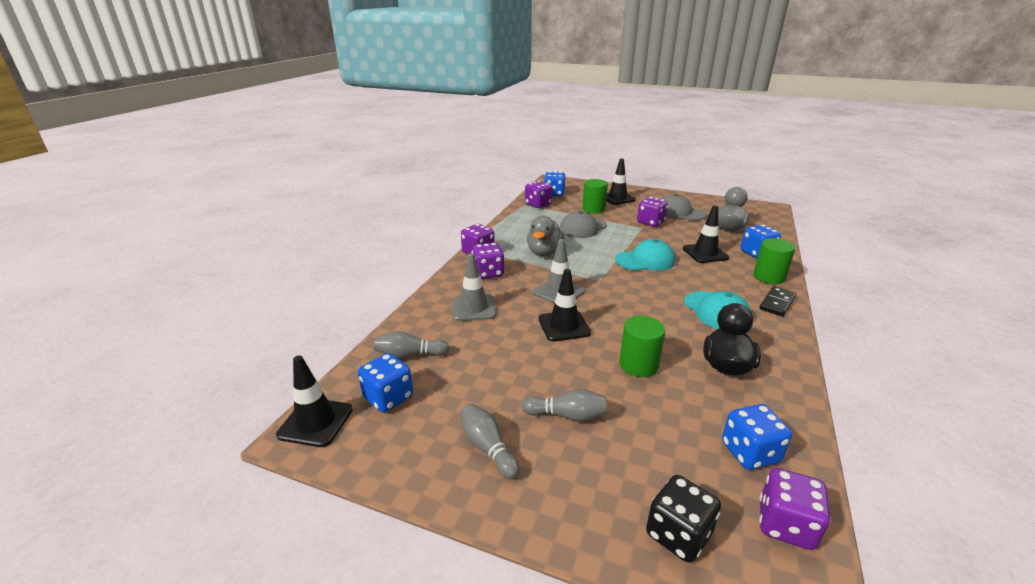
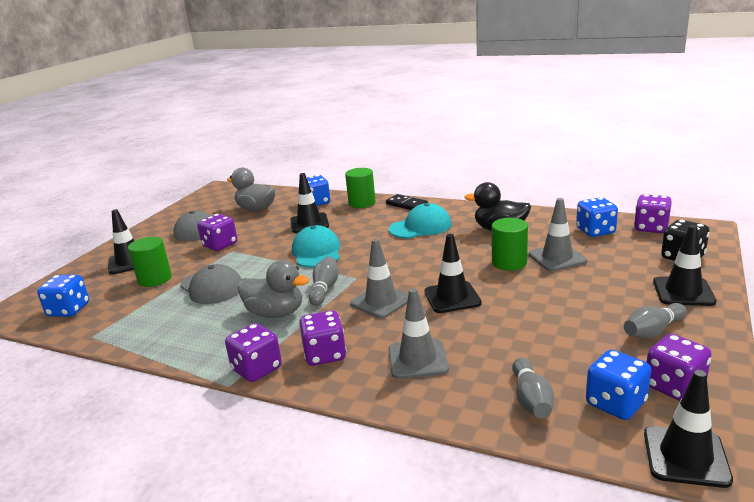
camera: 85 degrees left, 5 degrees down
(538, 204) = (103, 323): purple dice -> purple dice (674, 386)
(567, 415) = (591, 294): grey bowling pin -> grey bowling pin (324, 289)
(572, 501) = (683, 292): none -> black traffic cone
(656, 402) = (557, 258): none -> grey traffic cone

